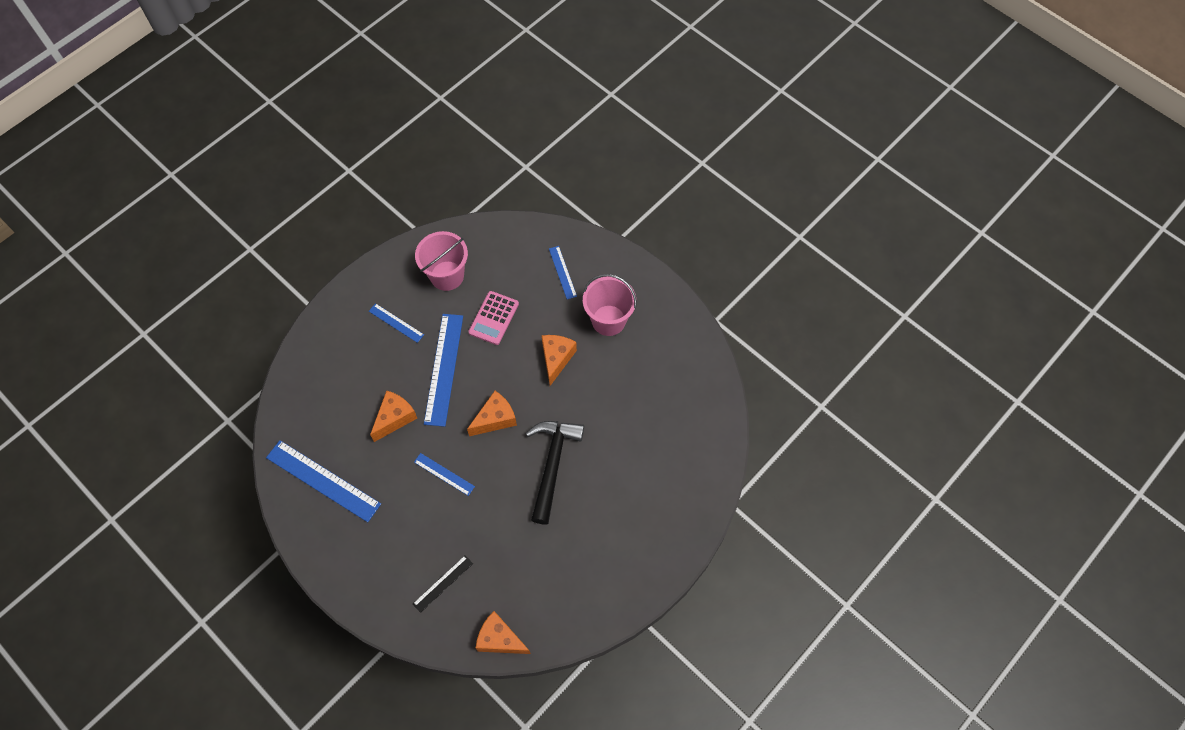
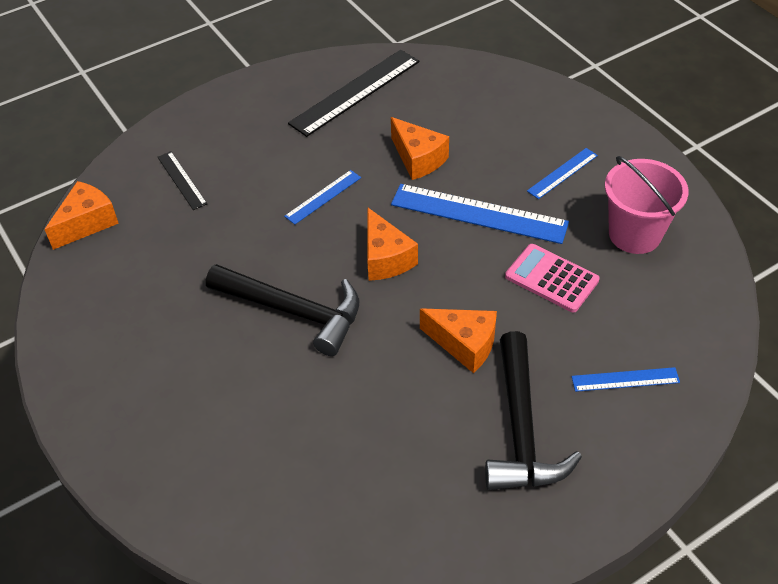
camera: 105 degrees right, 15 degrees down
(323, 480) = (355, 92): blue ruler -> black ruler
(608, 320) = (521, 428): pink bucket -> black hammer

